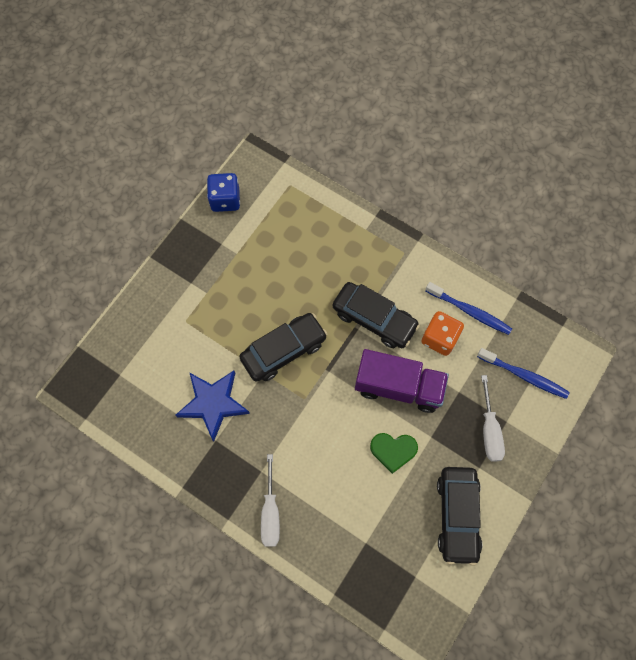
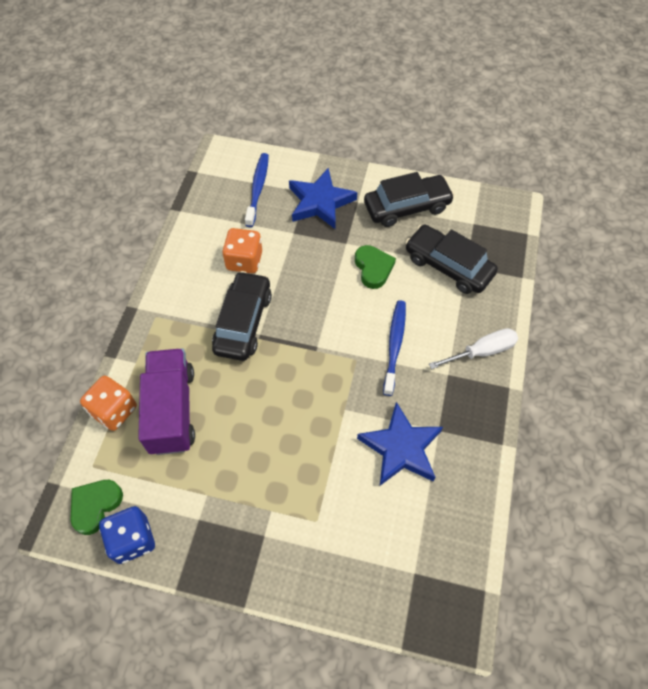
camera: 110 degrees left, 10 degrees down
(259, 182) = (95, 506): none -> green heart
(284, 350) = (311, 397): black car -> black car (448, 266)
(328, 206) = (114, 411): none -> orange dice
(398, 387) = (308, 281): purple truck -> purple truck (172, 410)
(469, 311) = (206, 243): blue toothbrush -> blue toothbrush (394, 345)
(489, 430) = (320, 202): white screwdriver -> blue star

